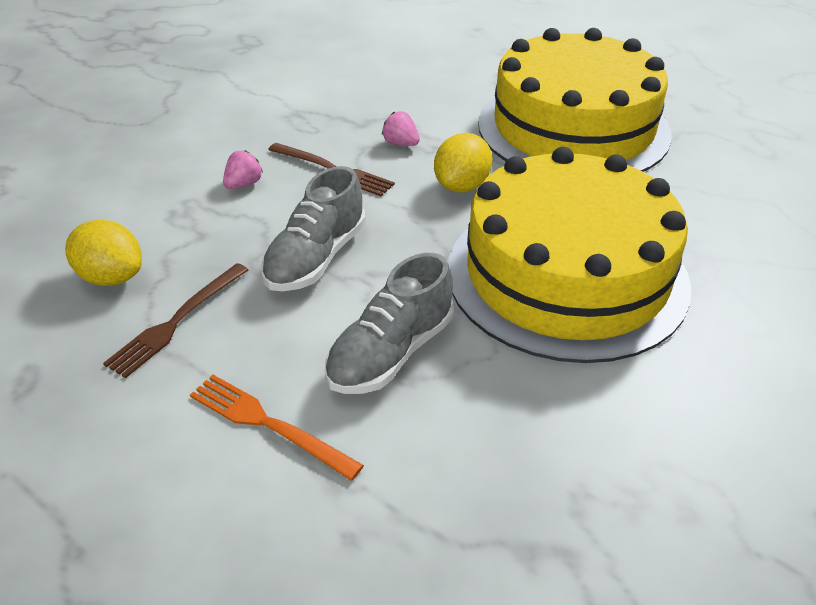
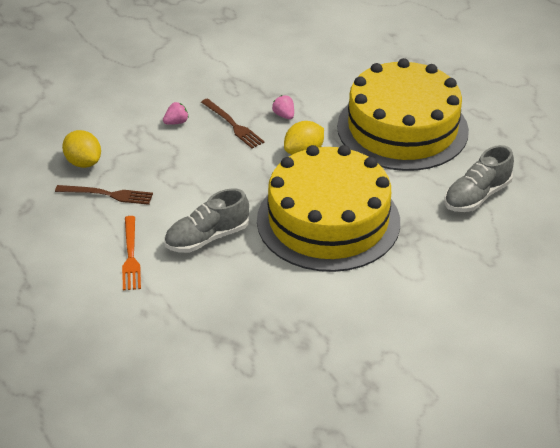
camera: 20 degrees right, 0 degrees up
(177, 321) = (107, 195): brown fork -> brown fork turned 135 degrees counterclockwise
(269, 424) = (130, 256): orange fork -> orange fork turned 150 degrees counterclockwise
(316, 258) = (195, 177): grey shoe -> grey shoe (477, 196)

